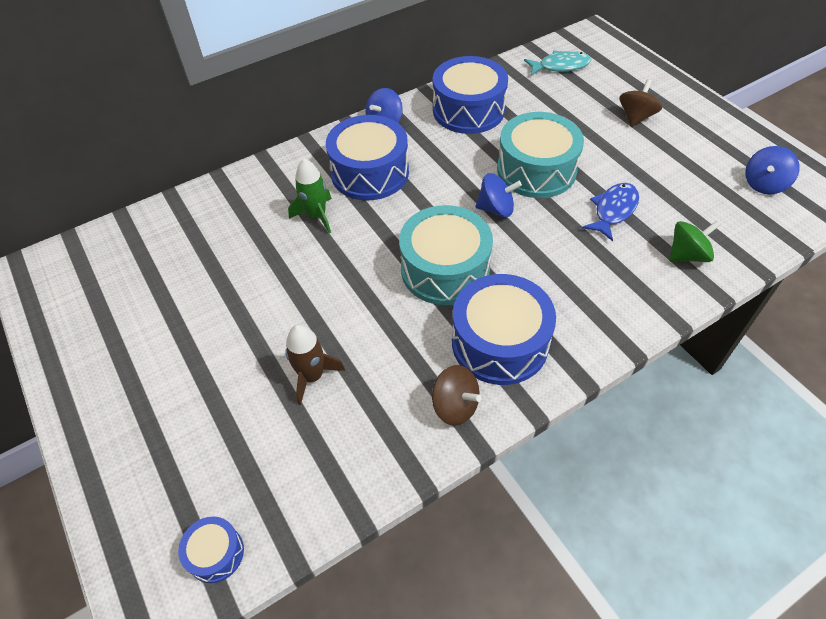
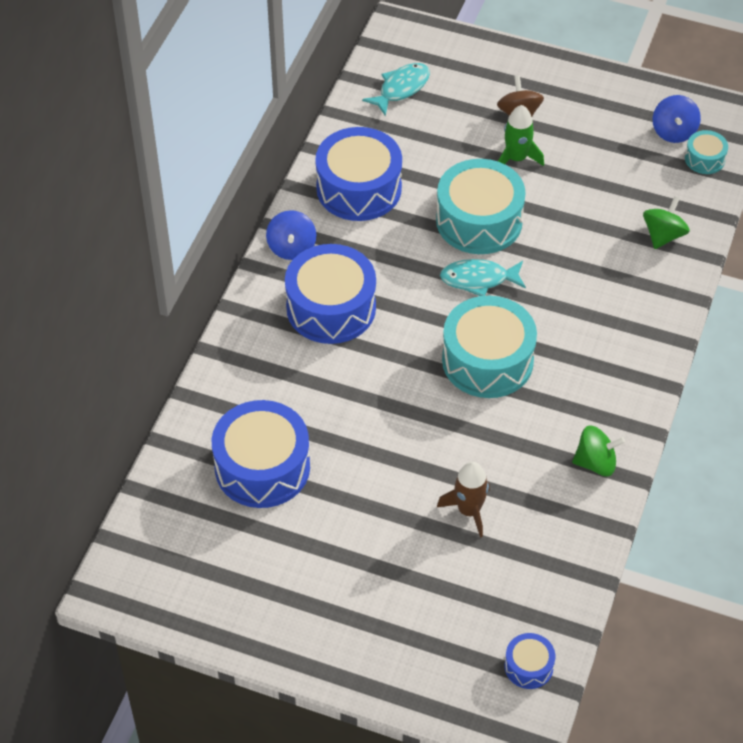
camera: 40 degrees left, 0 degrees up
(316, 216) = (326, 378): green rocket -> green rocket (516, 158)
(455, 406) = (596, 463): brown spinning top -> green spinning top
(496, 209) = (478, 279): blue spinning top -> turquoise fish
(500, 342) = (585, 395): blue drum -> blue drum (262, 467)
(613, 210) = (576, 225): blue fish -> none
(778, 216) = (704, 159): none -> turquoise drum

